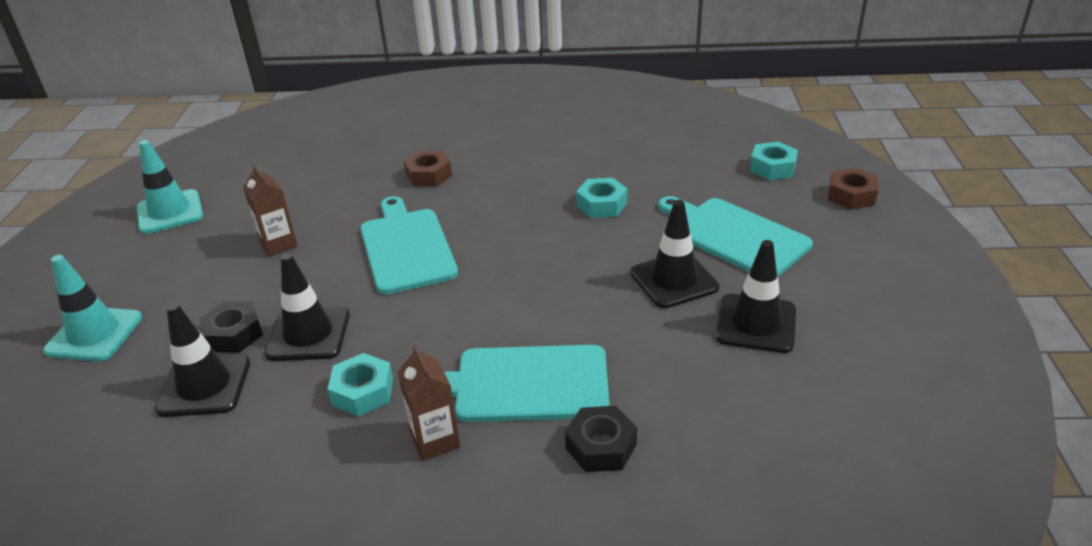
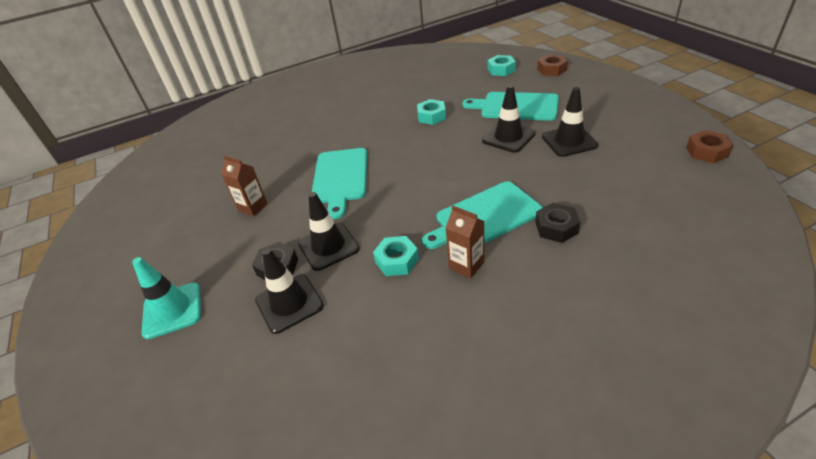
camera: 25 degrees left, 5 degrees up
(170, 212) = (151, 219): turquoise traffic cone -> none
(406, 247) = (340, 178): turquoise cutting board -> turquoise cutting board turned 135 degrees counterclockwise
(428, 175) = (313, 137): brown nut -> brown nut (706, 152)

